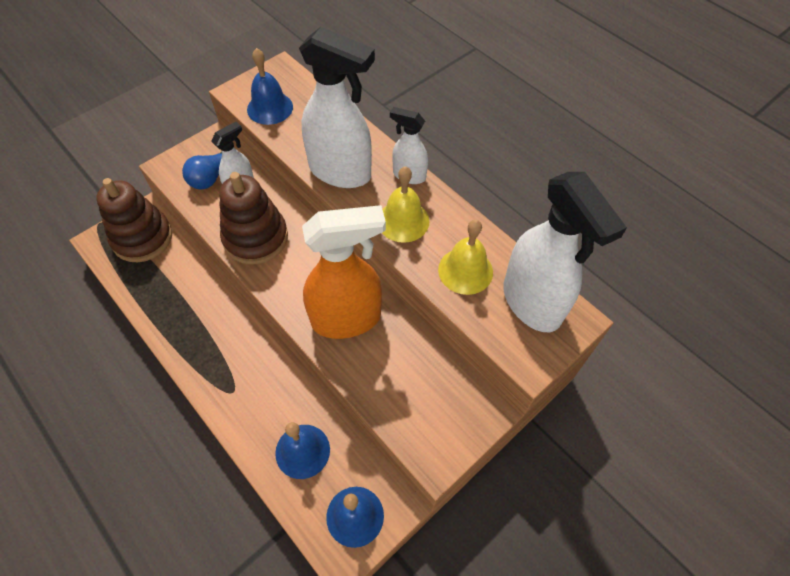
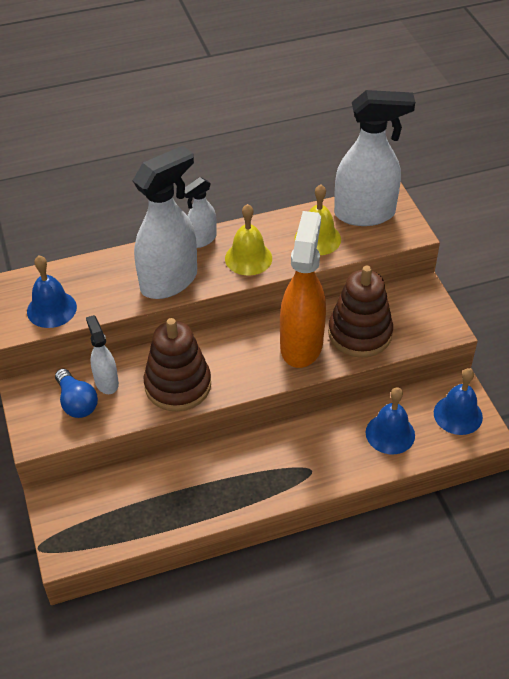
camera: 65 degrees left, 10 degrees down
(142, 238) = (87, 509): brown stacking toy -> brown stacking toy (360, 333)

